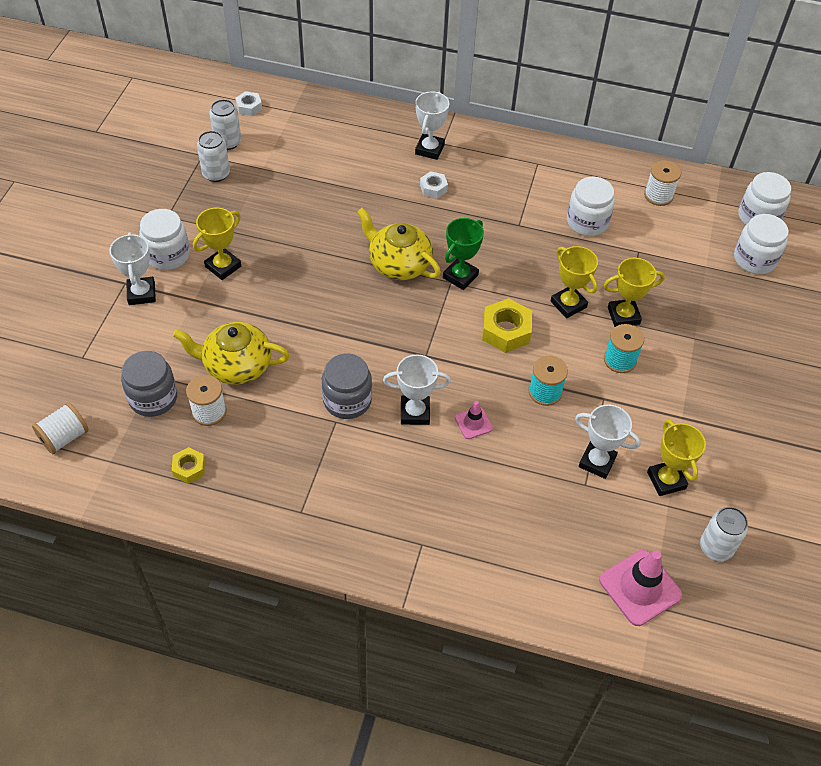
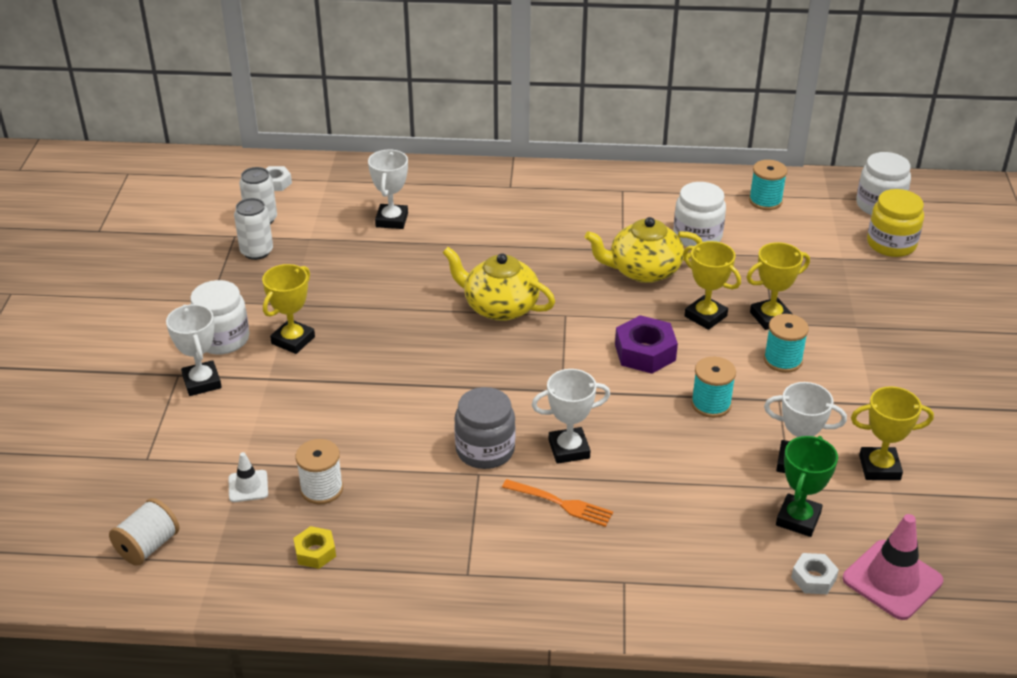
camera: 10 degrees left, 15 degrees down
(153, 398) = (248, 486): grey jar -> white traffic cone
(236, 366) = (340, 437): yellow teapot -> yellow teapot (643, 271)
(393, 462) = (561, 503): none -> orange fork
(429, 149) = (497, 194): white trophy -> white trophy (392, 220)
(433, 188) = (514, 229): white nut -> white nut (813, 578)
(460, 276) = (574, 308): green trophy -> green trophy (798, 519)
(473, 423) = (640, 448): pink traffic cone -> none
(506, 331) = (645, 352): yellow nut -> purple nut
(658, 195) = (765, 201): white spool -> turquoise spool
(666, 480) = (879, 467): yellow trophy -> yellow trophy turned 60 degrees counterclockwise
(716, 547) = (960, 524): white can -> none
(754, 259) = (891, 244): white jar -> yellow jar

